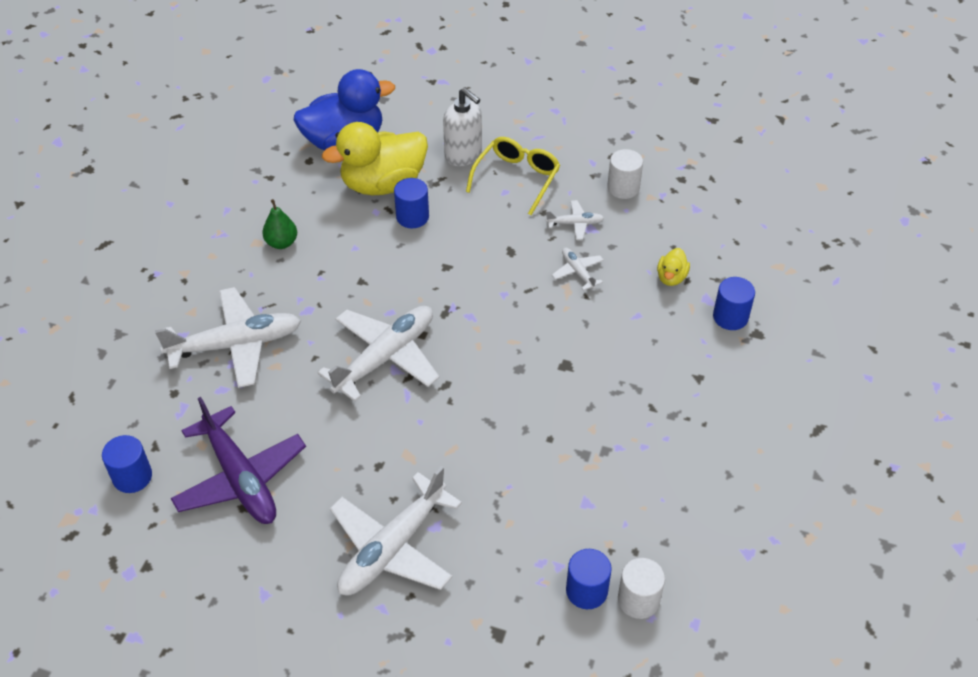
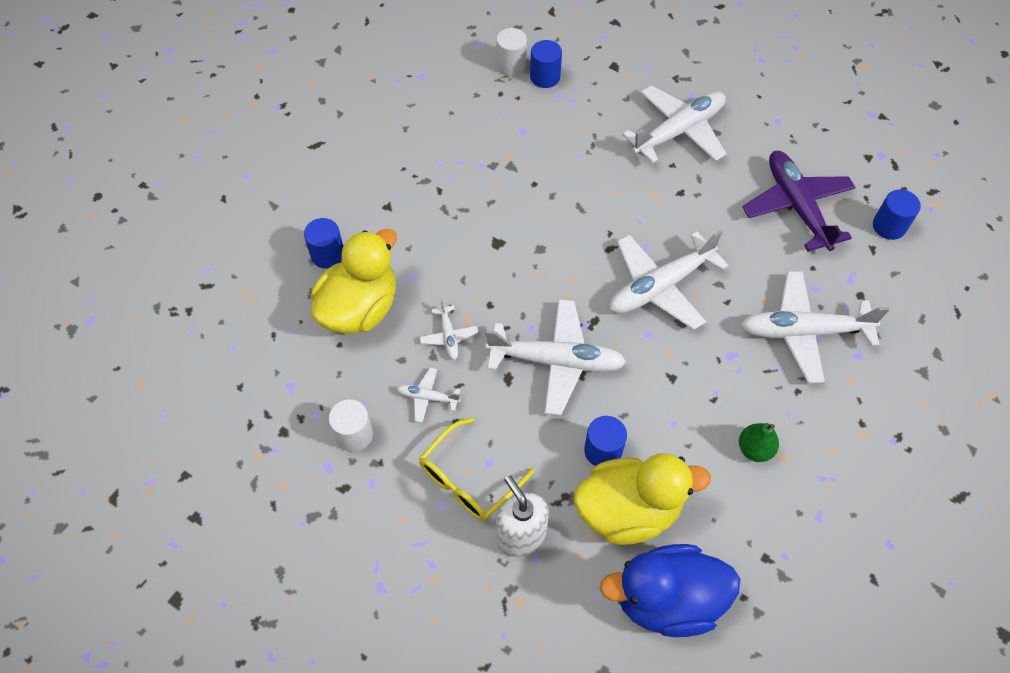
camera: 165 degrees left, 10 degrees up
(471, 272) = (556, 361): none -> white plane
(671, 277) = (360, 308): yellow duck -> yellow duck, size x2.32

